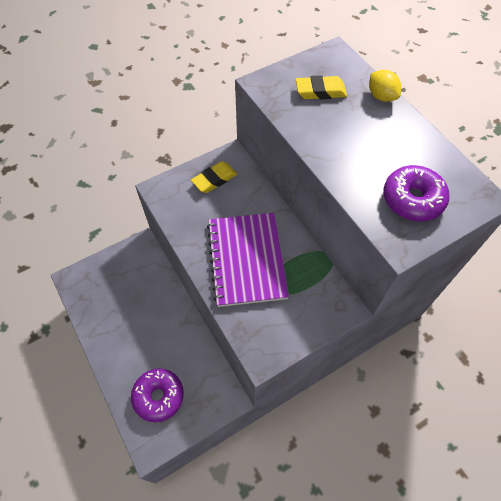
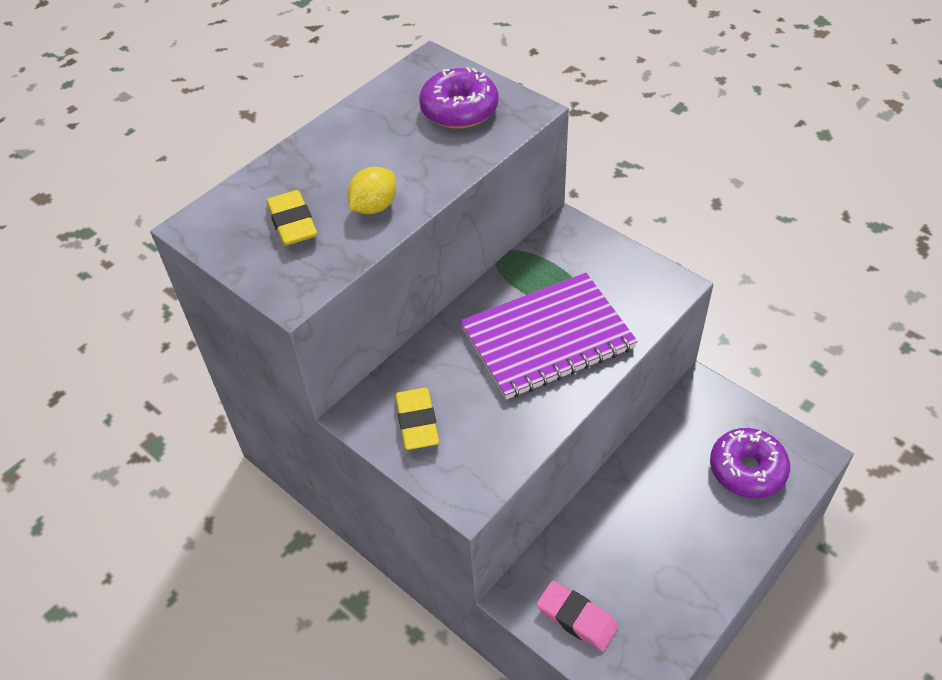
camera: 105 degrees left, 10 degrees down
(119, 267) = (576, 618): none -> pink eraser
(214, 179) = (417, 422): yellow eraser -> yellow eraser turned 45 degrees clockwise
(381, 96) = (285, 161): yellow lemon -> yellow lemon (374, 207)

